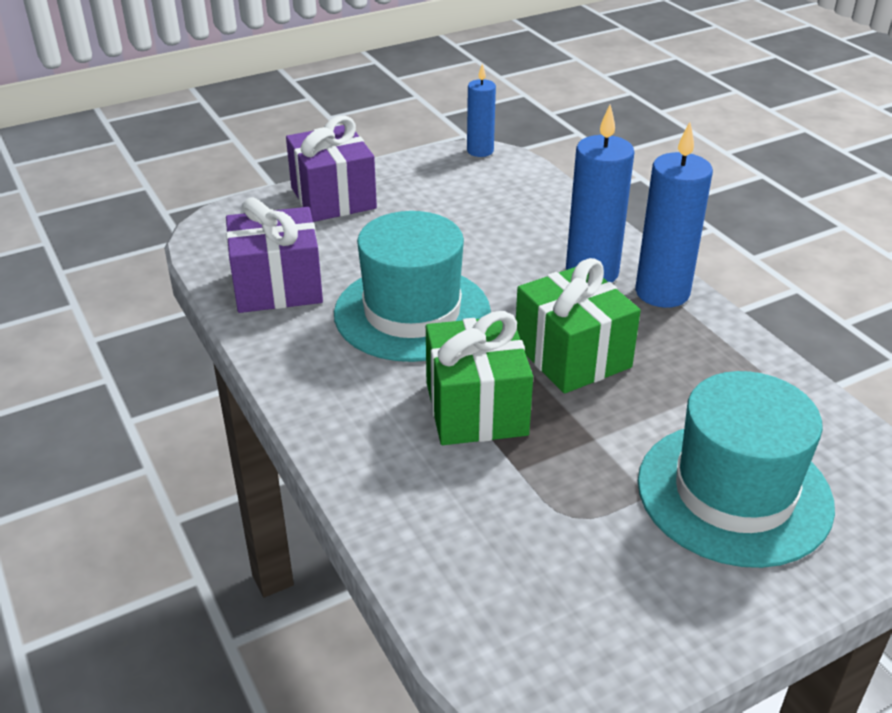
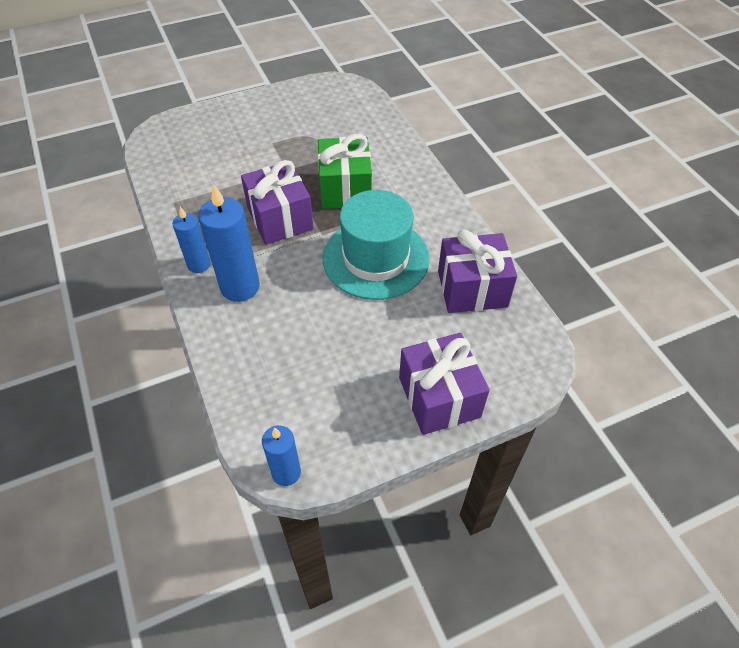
camera: 175 degrees left, 15 degrees up
(572, 355) = (280, 219): green gift -> purple gift
(662, 292) = (199, 264): blue candle -> blue candle, size x0.60
(734, 493) = (231, 141): turquoise hat -> none

